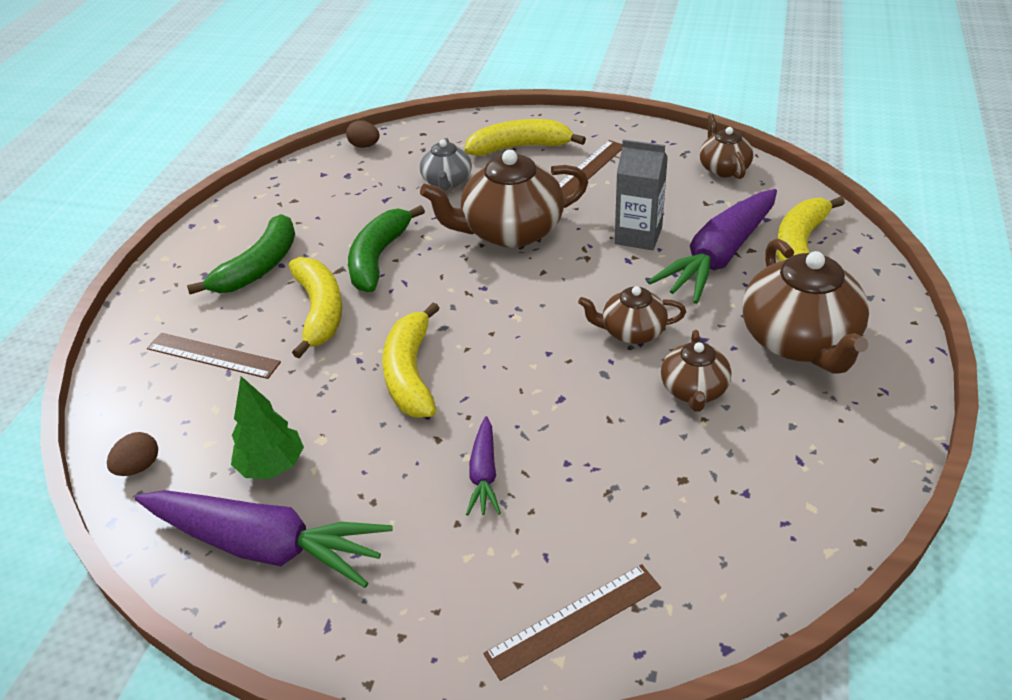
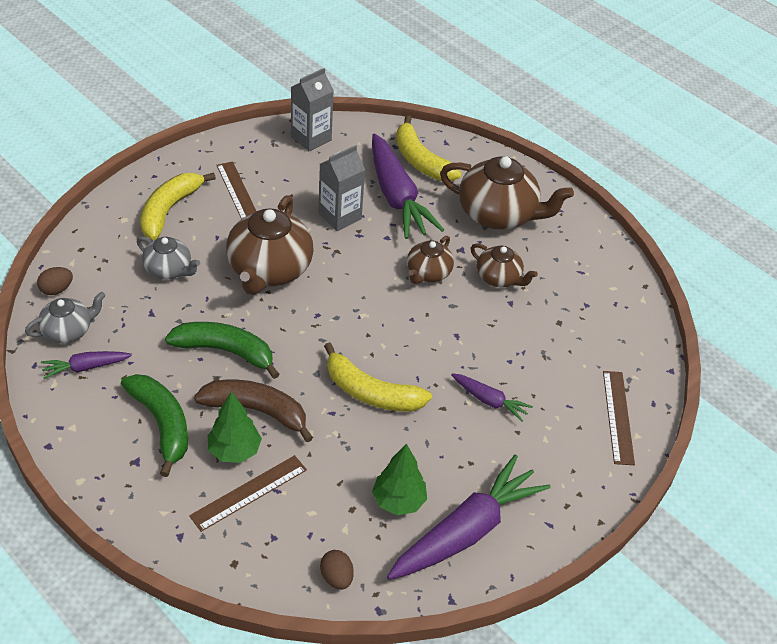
camera: 65 degrees left, 5 degrees up
(258, 322) = (234, 451): none -> green tree
(291, 200) = (86, 367): none -> purple carrot
(320, 311) = (256, 411): yellow banana -> brown banana
(324, 172) = (68, 331): none -> grey teapot
(378, 258) = (225, 351): green banana -> green banana turned 150 degrees clockwise
(723, 168) = (311, 138): brown teapot -> grey carton

